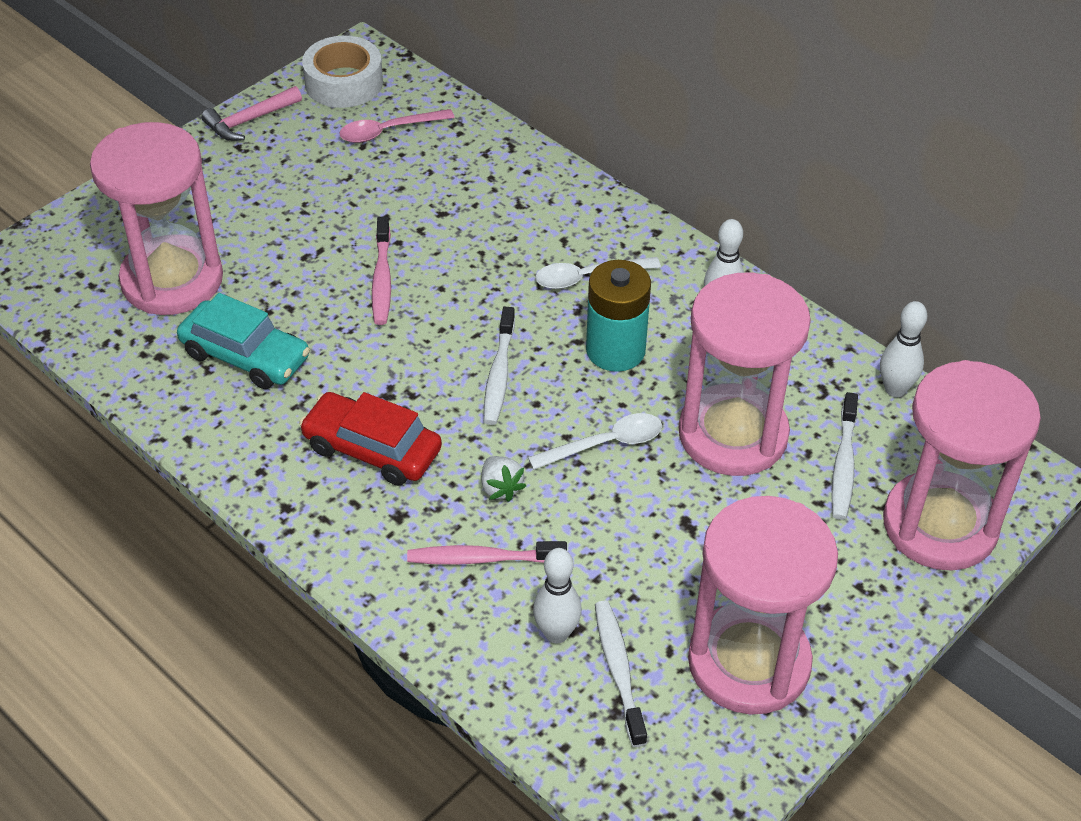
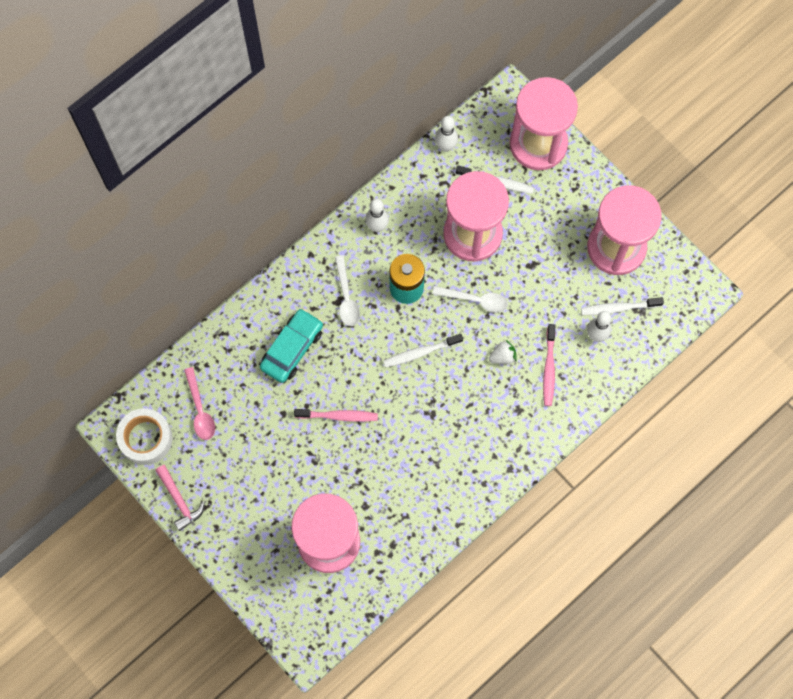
camera: 85 degrees left, 25 degrees up
(245, 356) = (396, 495): turquoise car -> turquoise car (292, 348)
(372, 449) = (472, 423): red car -> none
(499, 374) = (420, 352): white toothbrush -> white toothbrush turned 150 degrees clockwise
(605, 444) = (475, 300): white spoon -> white spoon turned 120 degrees clockwise

